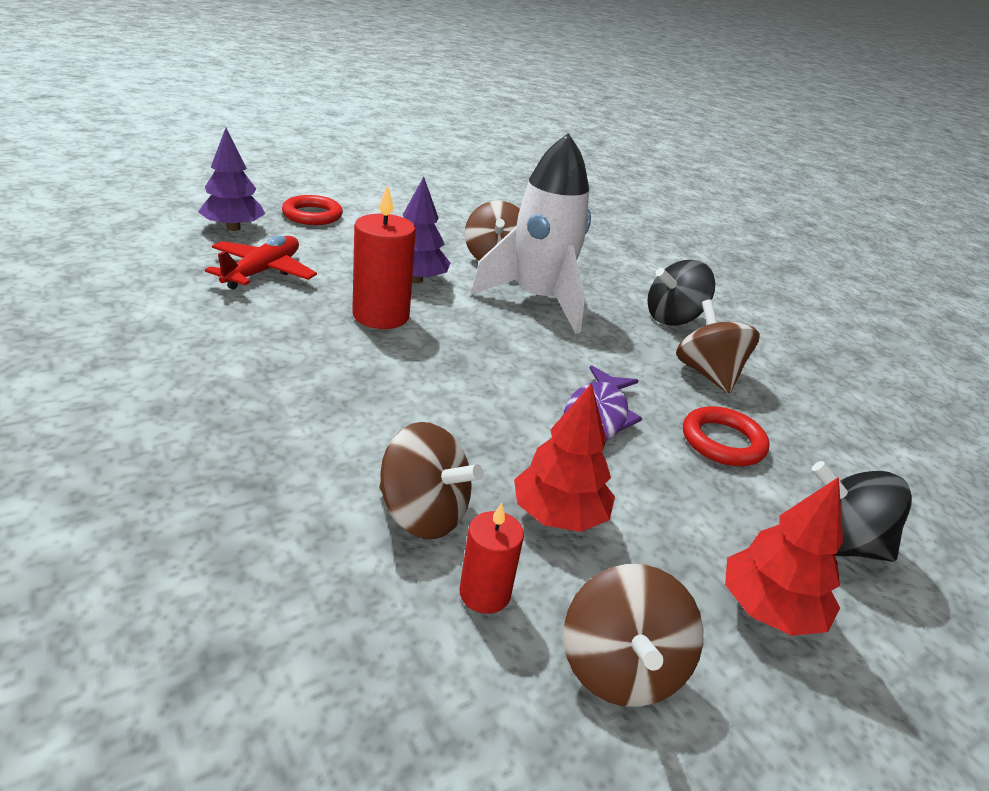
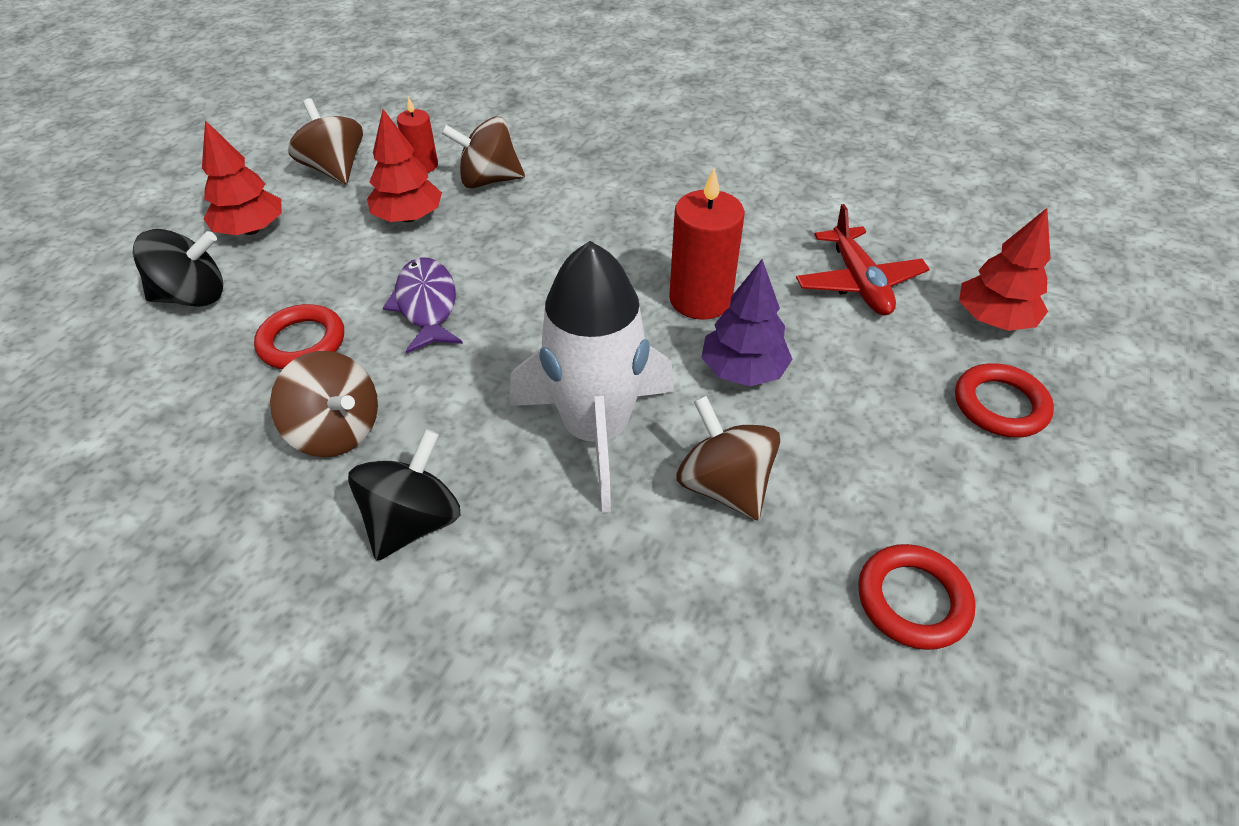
camera: 150 degrees right, 15 degrees up
(233, 228) = (993, 319): purple tree -> red tree
(463, 212) = (912, 600): none -> red ring

